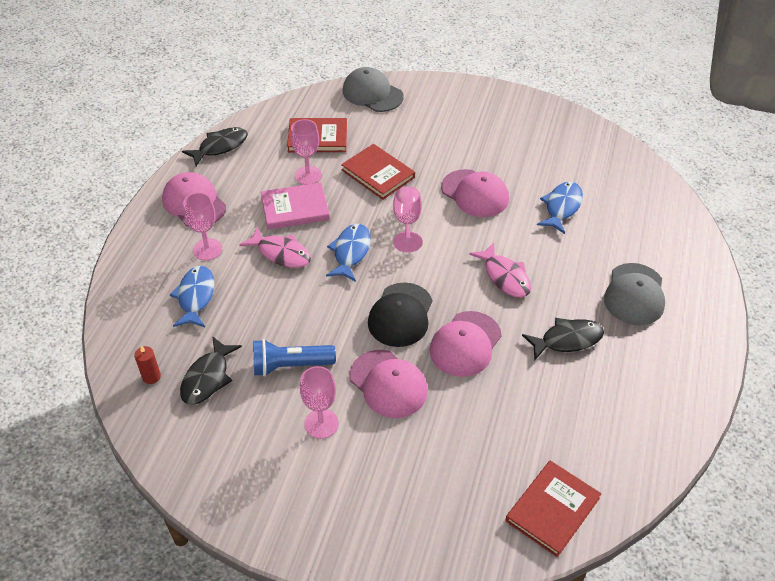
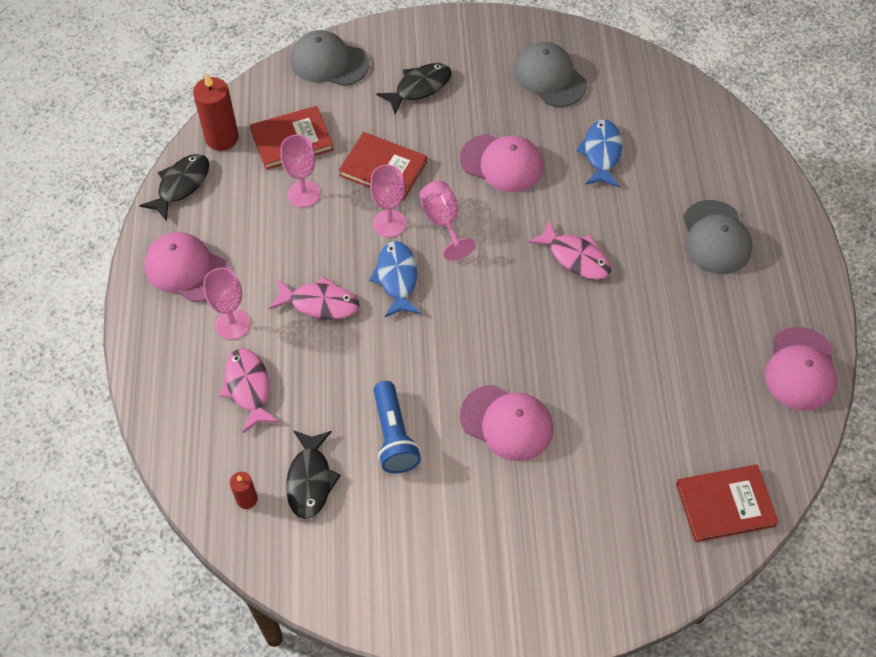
camera: 20 degrees left, 10 degrees up
(195, 297) = (248, 388): blue fish -> pink fish
(266, 123) = (222, 138): none -> red candle
(290, 366) = (394, 436): blue flashlight -> blue flashlight turned 75 degrees counterclockwise
(295, 208) = (309, 241): pink book -> none
(321, 423) = (457, 491): pink goblet -> pink goblet (389, 223)
(400, 315) = (485, 338): black cap -> none
(465, 344) = (567, 350): pink cap -> pink cap (800, 369)
(542, 144) = (549, 77): none -> grey cap
(552, 509) = (725, 504): red book -> red book turned 60 degrees clockwise
(567, 340) = (668, 312): black fish -> black fish (419, 88)

